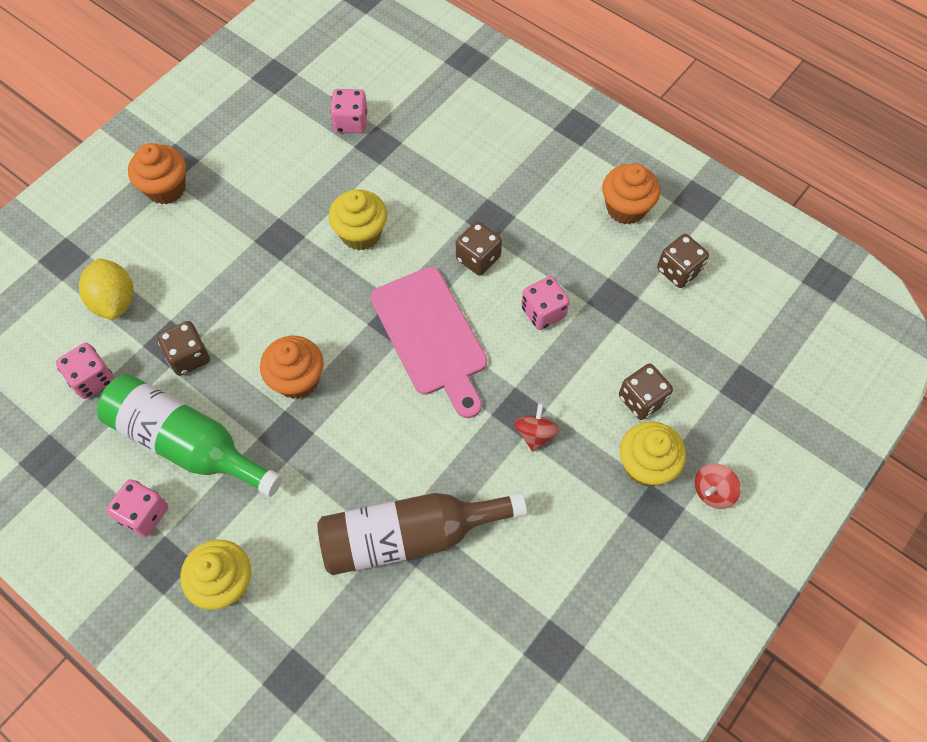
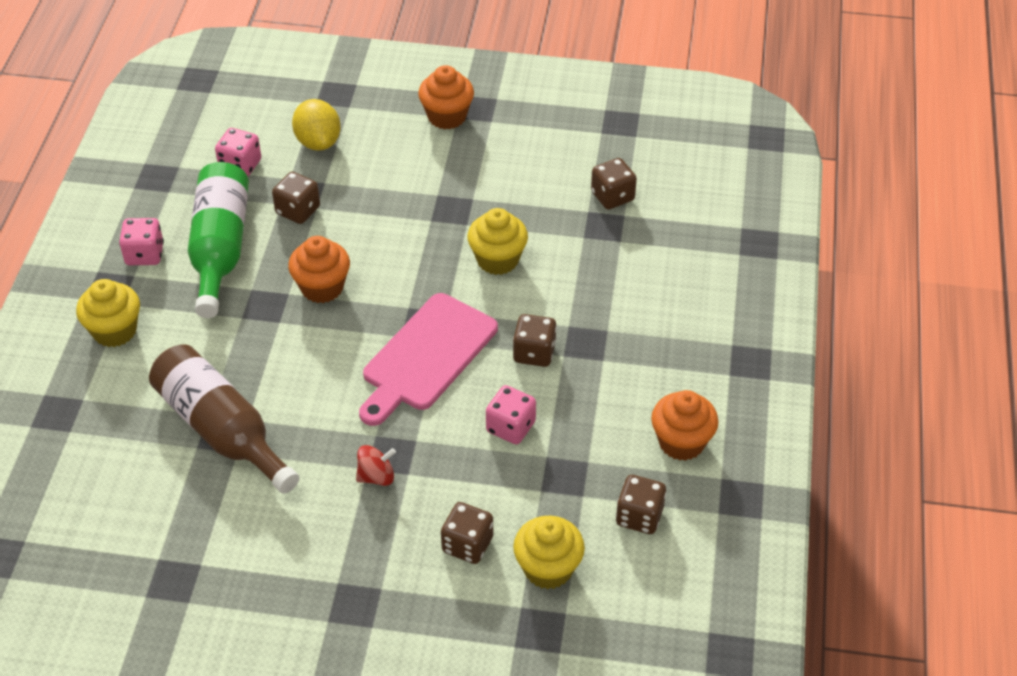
camera: 60 degrees right, 15 degrees down
(115, 301) = (318, 142): yellow lemon -> yellow lemon turned 60 degrees counterclockwise
(351, 122) = (612, 196): pink dice -> brown dice
(646, 465) = (398, 576): yellow cupcake -> yellow cupcake (548, 568)
(713, 491) = (404, 643): red spinning top -> none

